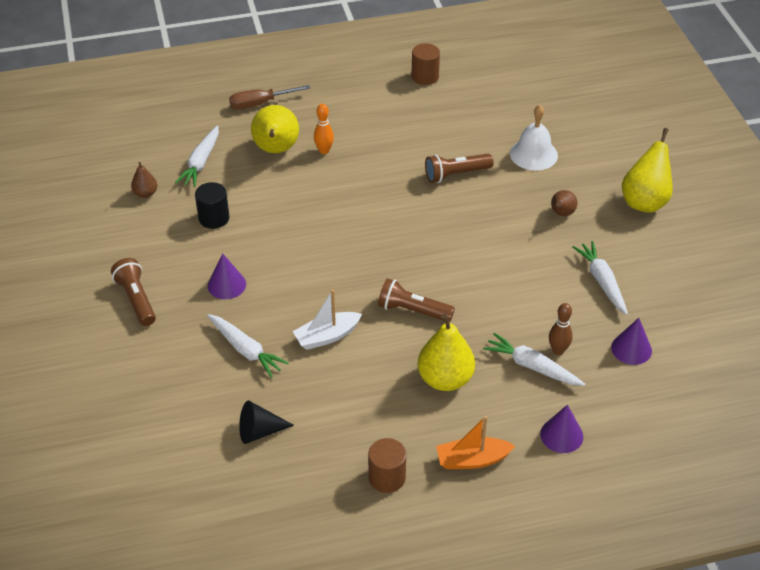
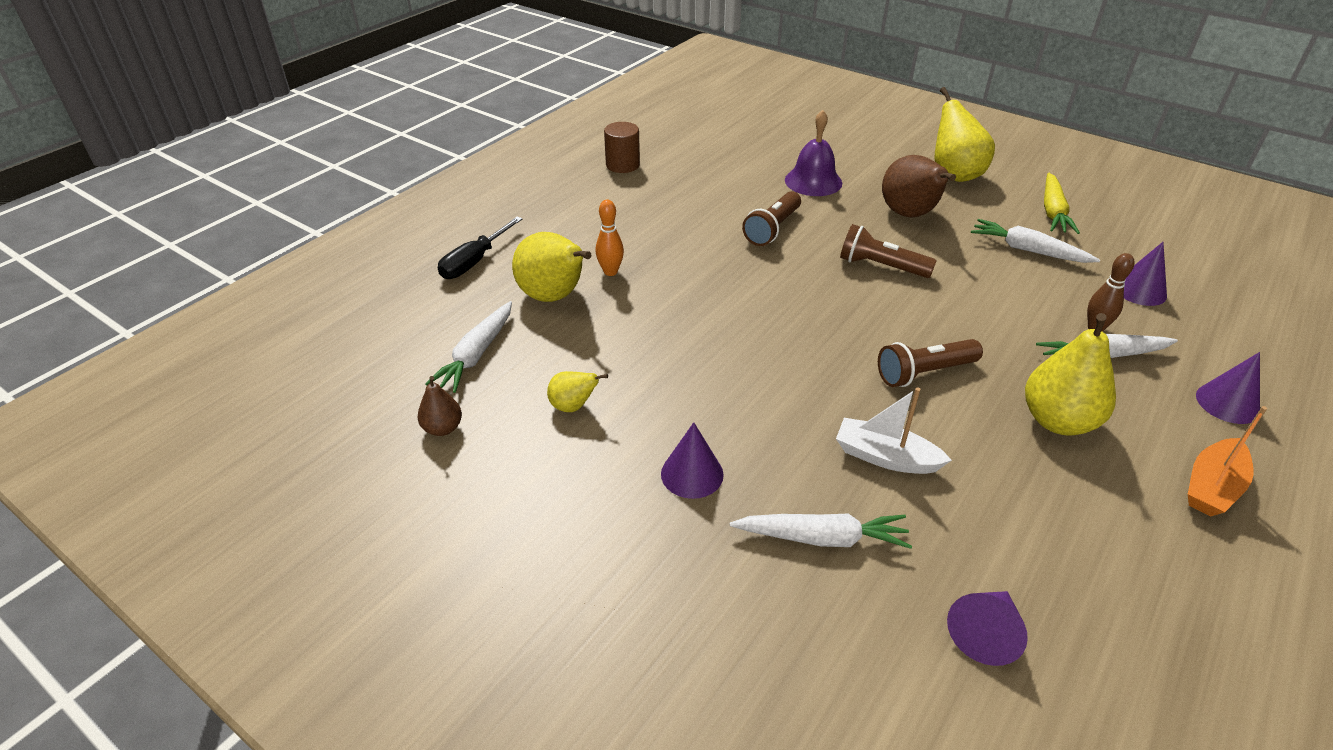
camera: 40 degrees left, 5 degrees down
(136, 299) = (596, 572): brown flashlight -> brown flashlight (881, 266)
(201, 162) = (476, 354): white carrot -> white carrot turned 45 degrees clockwise
(214, 218) = (573, 406): black cylinder -> yellow pear
(259, 431) = (985, 633): black cone -> purple cone
(260, 103) = (474, 262): brown screwdriver -> black screwdriver
(327, 336) = (885, 457): white boat -> white boat turned 90 degrees clockwise
(387, 477) = (1183, 575): brown cylinder -> none
(533, 154) = (813, 181): white bell -> purple bell
(561, 214) = (910, 215): brown pear -> brown pear, size x1.93
(669, 267) = (1053, 211): none -> yellow carrot

